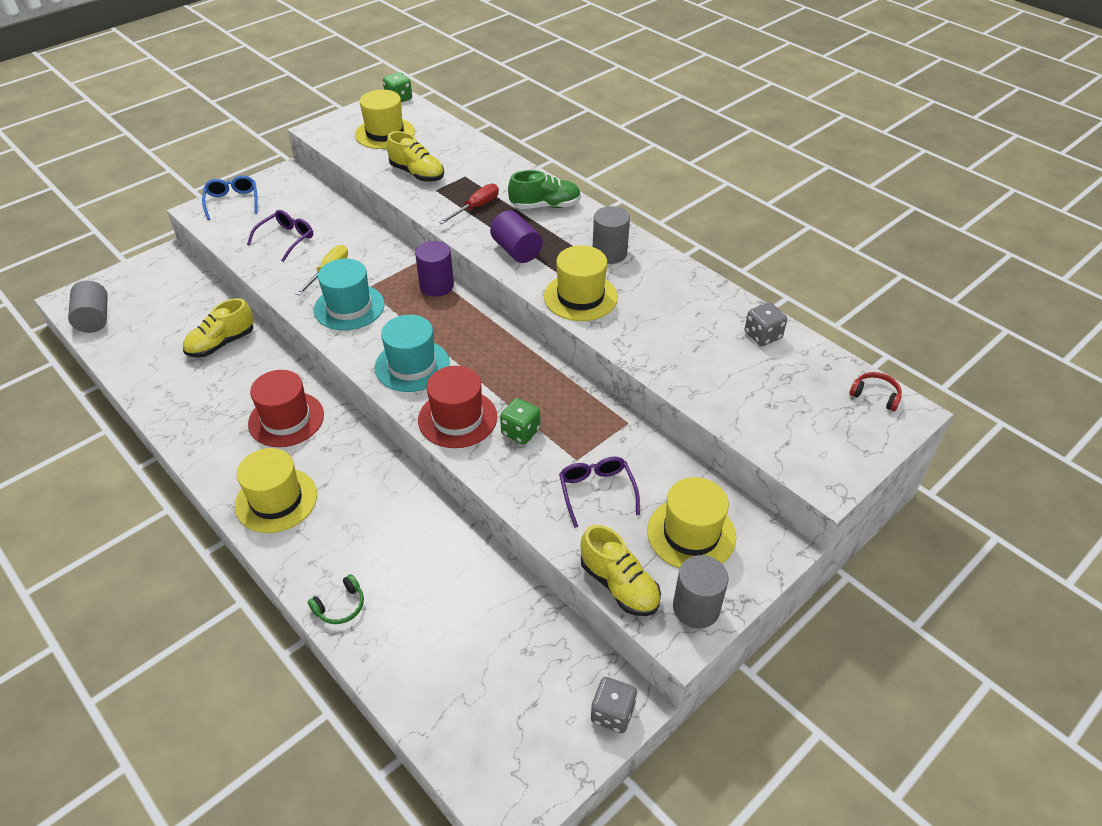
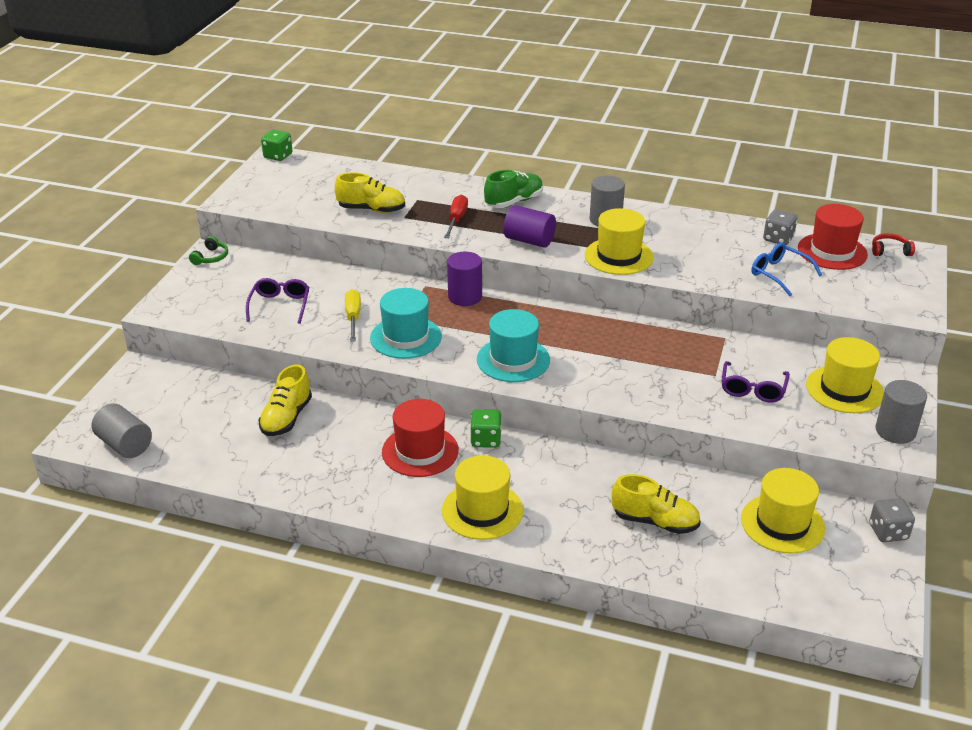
camera: 30 degrees left, 10 degrees down
(232, 202) = (184, 292): blue glasses -> blue glasses (779, 274)
(340, 606) = (622, 557): green headphones -> green headphones (211, 257)
(385, 133) = (300, 187): yellow hat -> yellow hat (782, 523)
(457, 418) = (594, 382): red hat -> red hat (832, 251)
(520, 431) = (653, 373): green dice -> green dice (485, 440)
(596, 491) = (752, 389): purple glasses -> purple glasses turned 120 degrees counterclockwise
(619, 585) = (832, 439): yellow shoe -> yellow shoe (655, 521)

